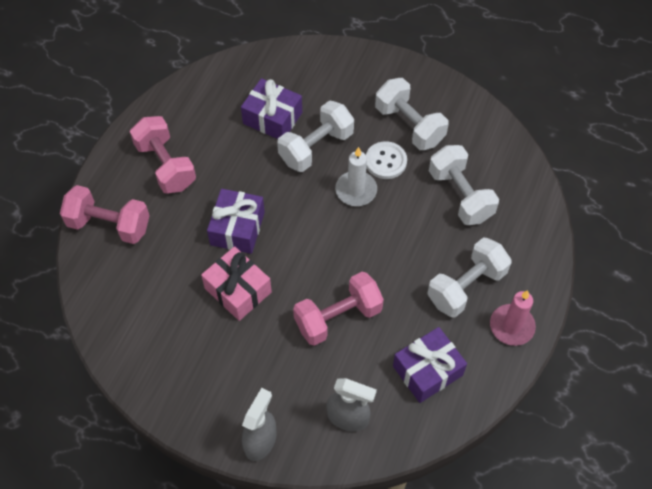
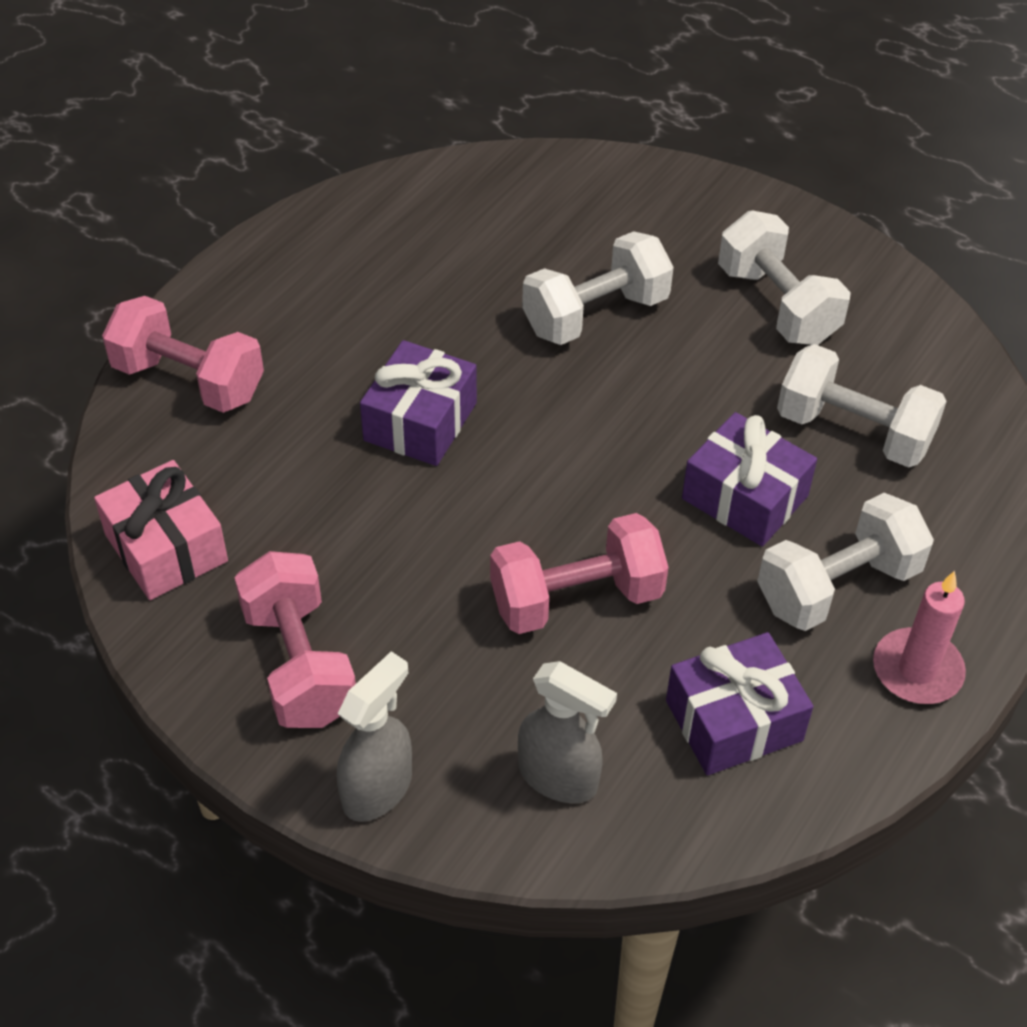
camera: 10 degrees right, 10 degrees down
(166, 165) = (315, 303): pink dumbbell -> pink dumbbell (299, 664)
(238, 290) = (396, 522): pink gift -> pink gift (166, 548)
(272, 118) = (526, 258): purple gift -> purple gift (745, 497)
(356, 190) = (655, 394): white candle -> none
(385, 161) = (721, 355): white button -> none
(460, 195) = (853, 432): white dumbbell -> white dumbbell turned 45 degrees counterclockwise

